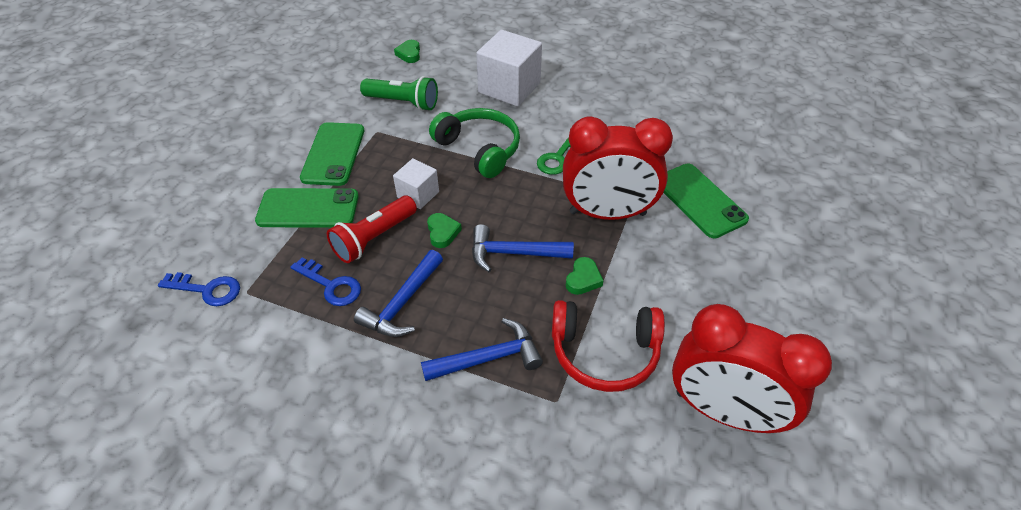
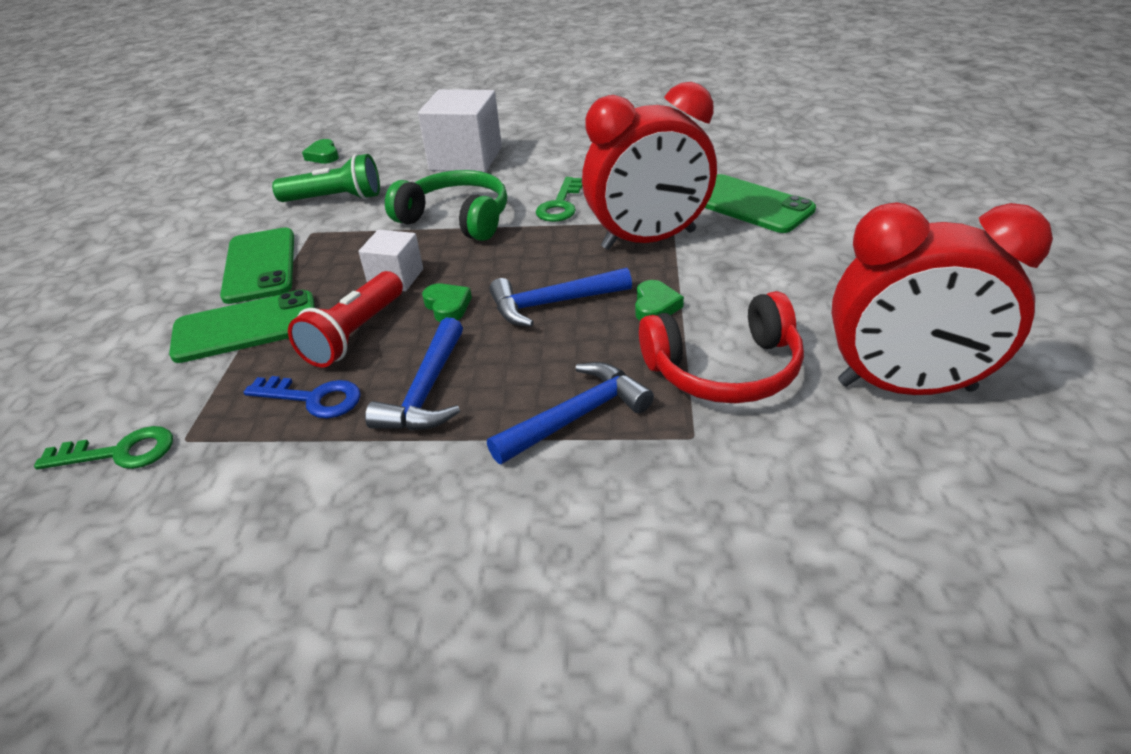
camera: 15 degrees left, 10 degrees down
(207, 290) = (119, 452): blue key -> green key

